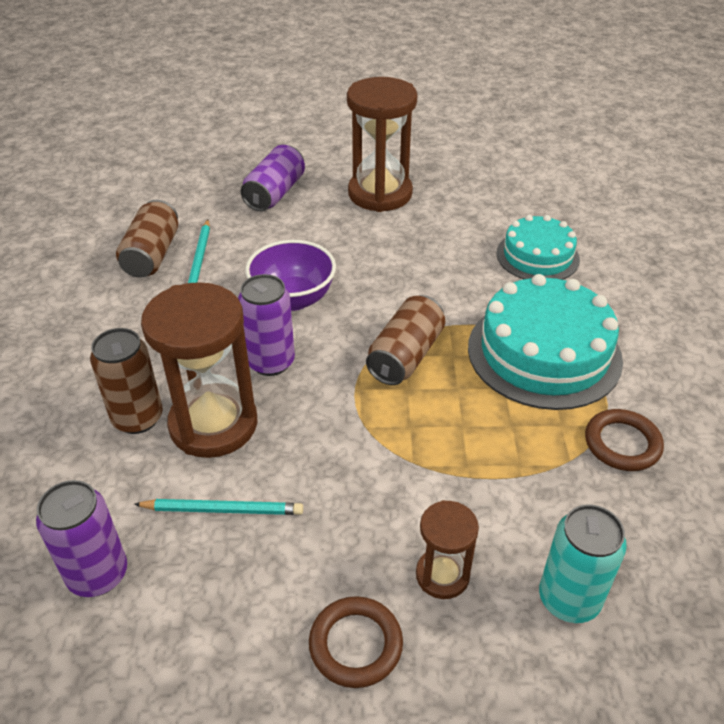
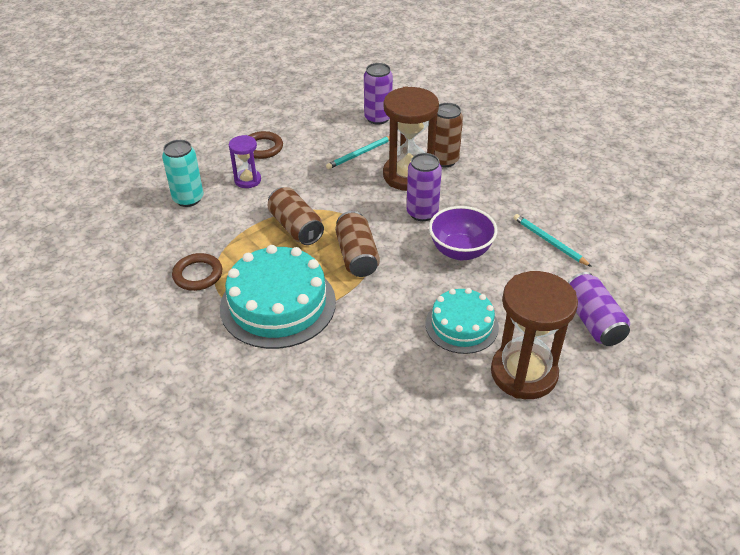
camera: 140 degrees right, 0 degrees up
(152, 255) = (579, 228): brown can -> brown can (296, 227)
(442, 575) = (247, 180): brown hourglass -> purple hourglass
(537, 256) = (342, 385): turquoise cake -> turquoise cake (461, 325)

